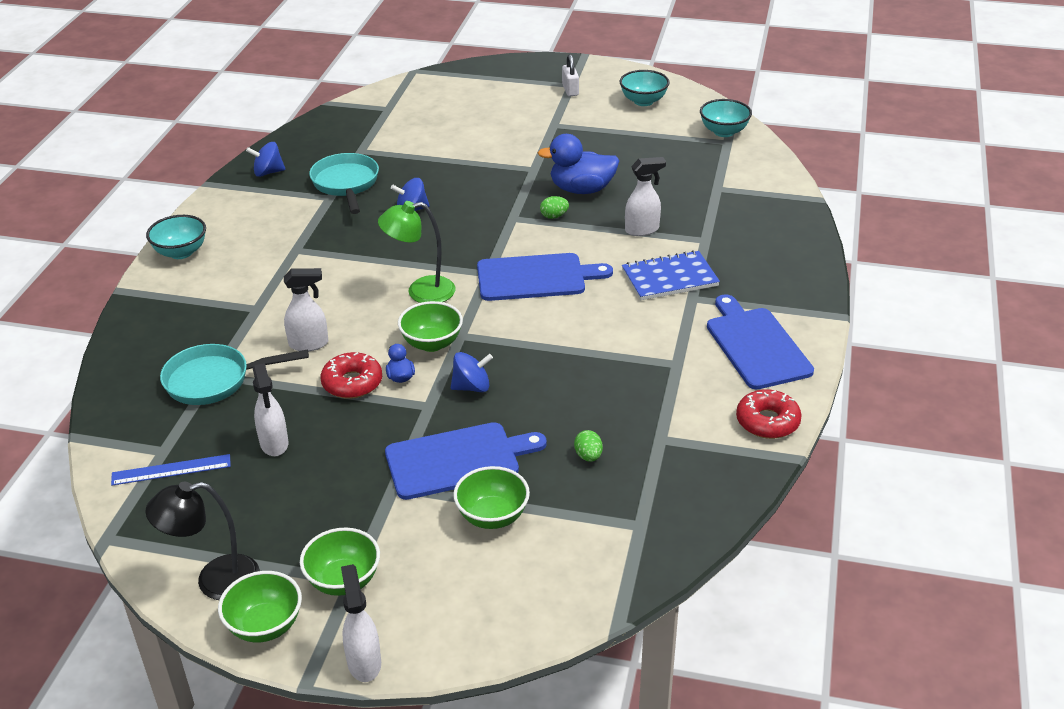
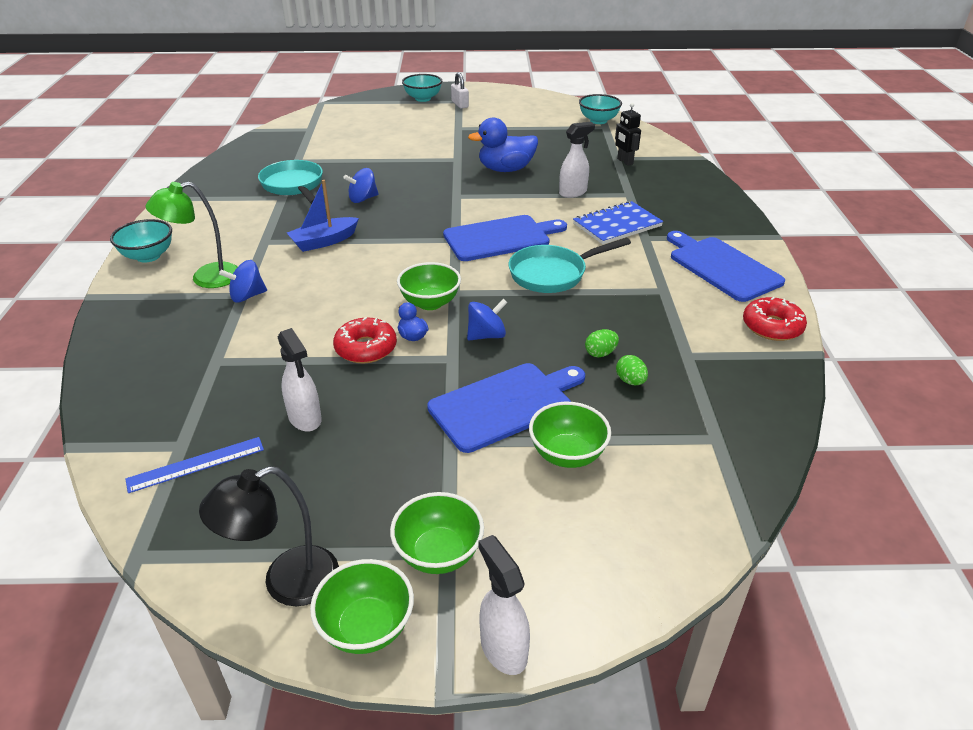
camera: 15 degrees left, 0 degrees up
(214, 380) = (218, 366): turquoise pan -> turquoise pan (553, 274)
(268, 172) = (216, 184): blue spinning top -> blue spinning top (247, 296)
(309, 344) = (308, 319): white spray bottle -> none
(354, 258) = (324, 241): none -> blue boat
(421, 291) = (400, 261): green lamp -> green lamp (206, 278)
(554, 216) = (492, 191): green egg -> green egg (600, 353)
(643, 101) = (523, 107): turquoise bowl -> turquoise bowl (423, 98)
(724, 194) = (624, 161): none -> black robot

